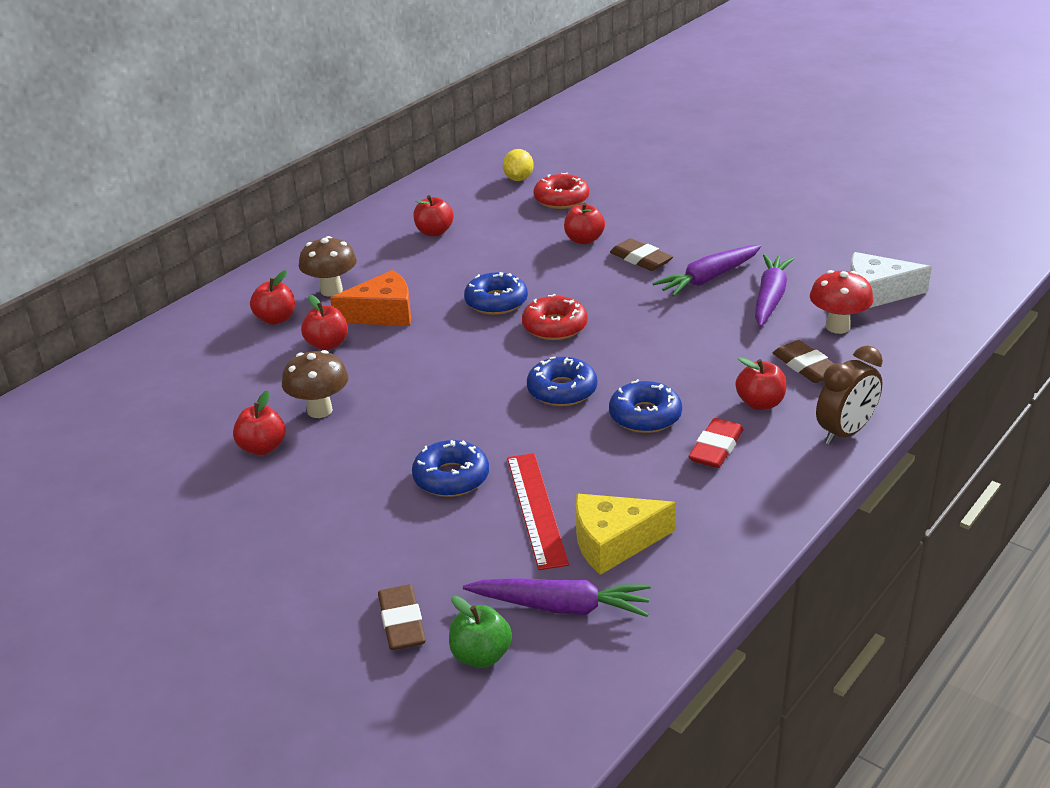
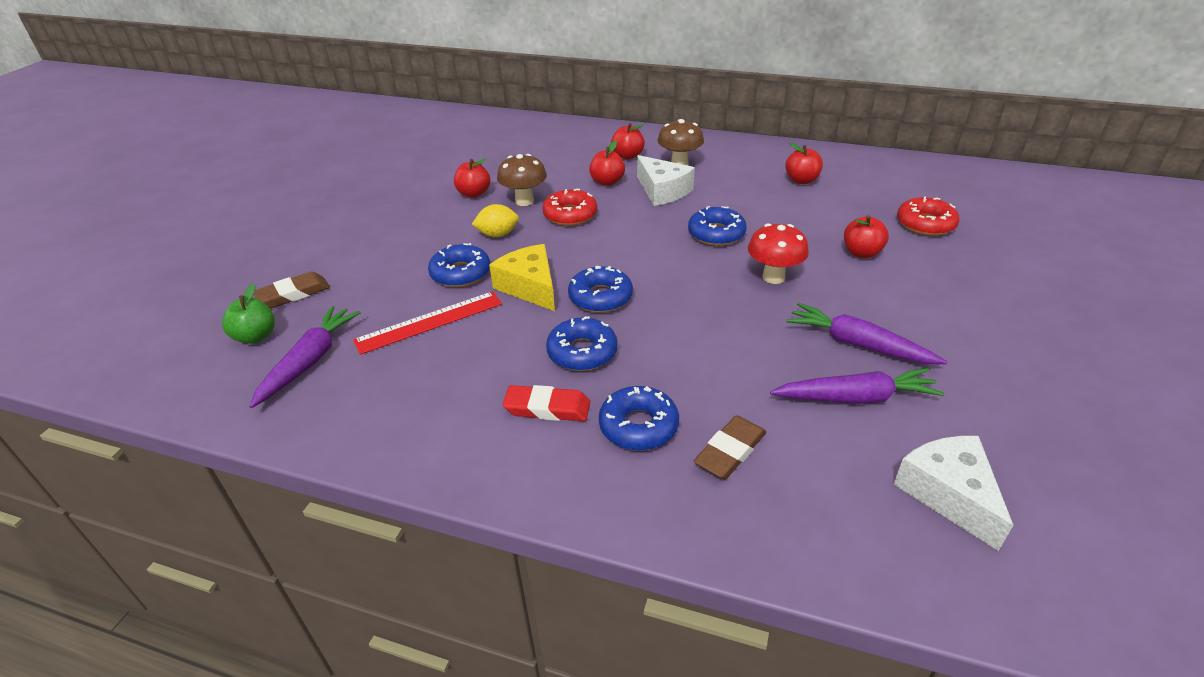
camera: 70 degrees right, 5 degrees up
(382, 313) = (662, 191): orange cheese -> white cheese
(518, 179) = (937, 194): yellow lemon -> yellow lemon (497, 234)
(554, 326) = (698, 271): red donut -> red donut (570, 215)
(560, 607) = (309, 362): purple carrot -> purple carrot turned 150 degrees counterclockwise
(613, 542) = (392, 372): yellow cheese -> yellow cheese (530, 287)
(641, 259) = (857, 293): brown eraser -> none
(760, 403) = (638, 426): red apple -> blue donut
(838, 327) = (835, 466): red mushroom -> red mushroom (773, 277)
(845, 433) = (612, 506): brown clock -> none

